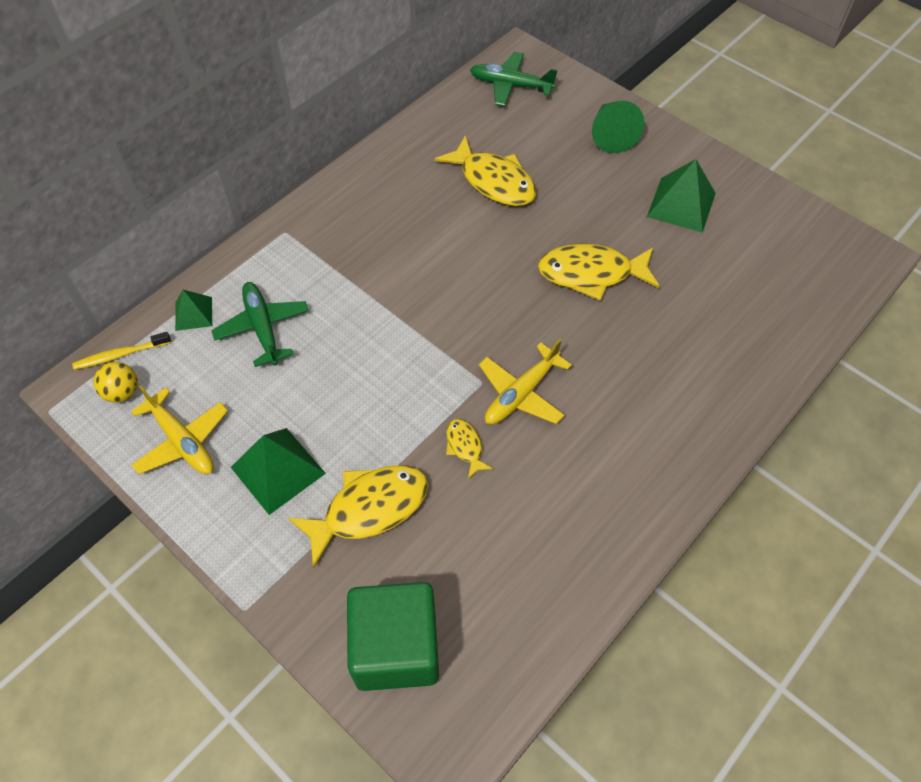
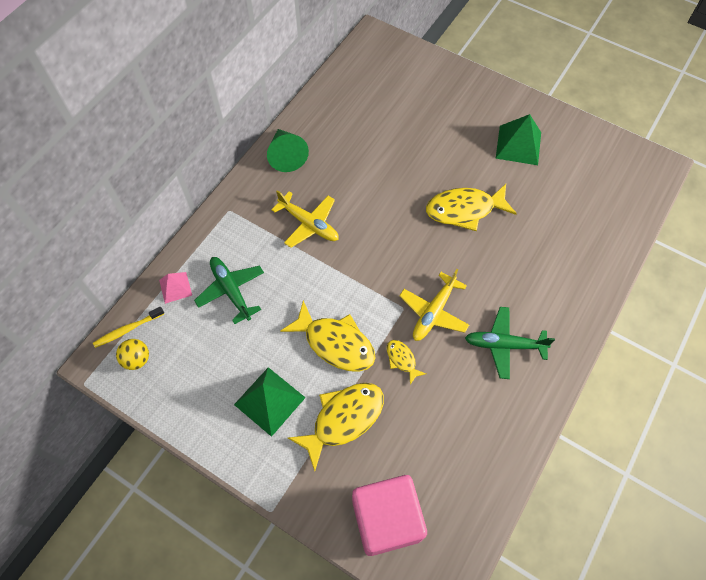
camera: 10 degrees left, 5 degrees up
(182, 441) = (192, 390): yellow plane -> yellow plane (309, 224)
(193, 313) = (175, 287): green pyramid -> pink pyramid
(396, 647) = (386, 519): green cube -> pink cube
(493, 181) = (377, 146): yellow fish -> yellow fish (335, 343)
(511, 85) = (373, 64): green plane -> green plane (504, 345)
(611, 135) = (456, 95): green cone -> green cone (286, 156)

